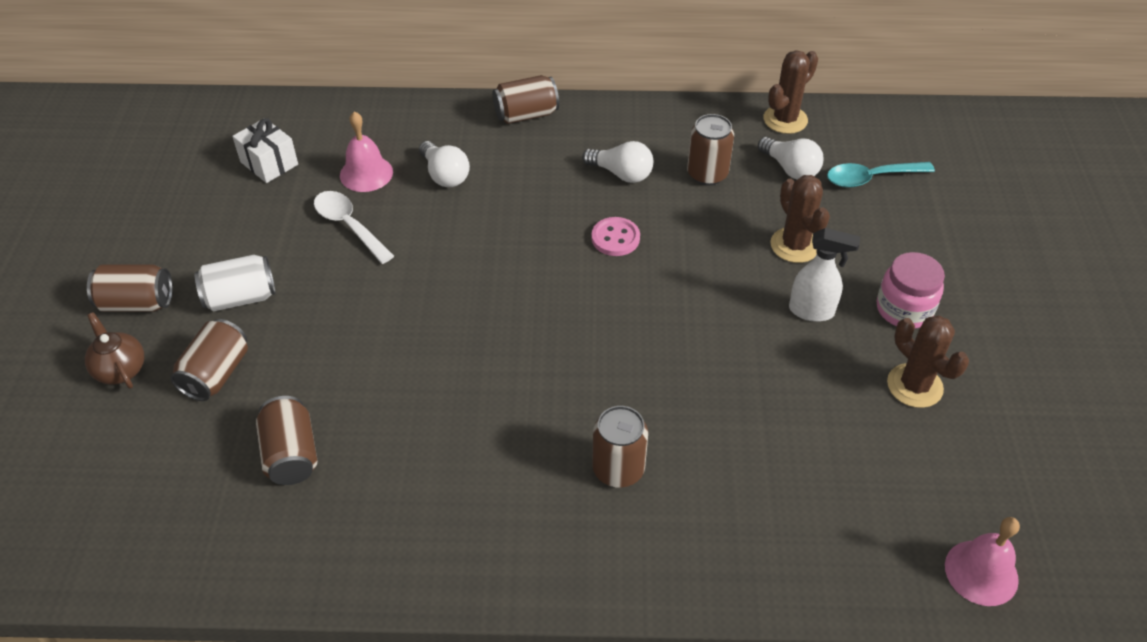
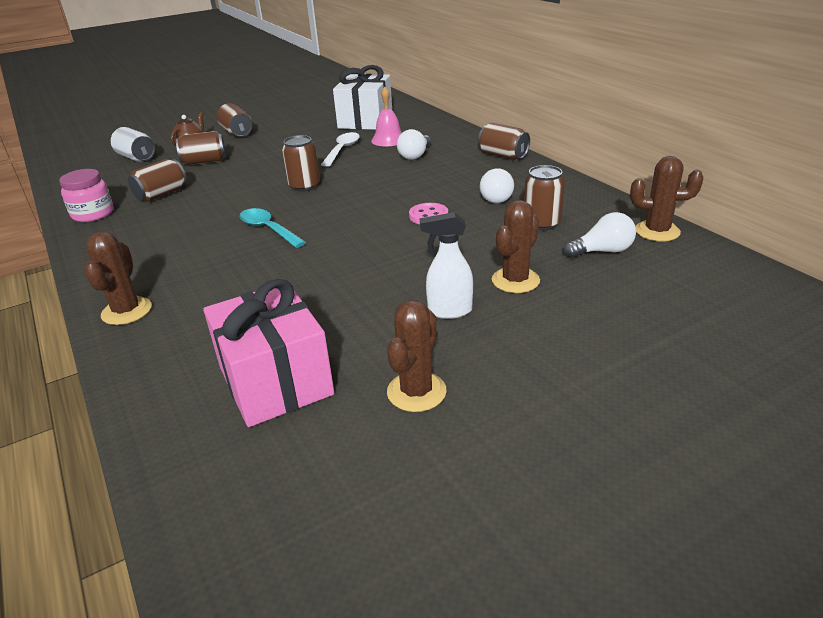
camera: 60 degrees right, 15 degrees down
(240, 298) = (262, 148): white can -> white can (136, 157)
(269, 163) = (365, 120): white gift -> white gift, size x1.80
(614, 565) = (127, 311): none -> brown cactus
(618, 469) = (213, 285): brown can -> brown can (304, 186)
(790, 169) = (602, 251): white light bulb -> white light bulb turned 120 degrees counterclockwise
(812, 311) = (449, 311): white spray bottle -> white spray bottle turned 105 degrees clockwise
(839, 473) = (276, 381): none -> pink gift
(871, 178) = (654, 289): turquoise spoon -> turquoise spoon (268, 229)
(904, 309) = (508, 356): pink jar -> pink jar (93, 214)
(981, 572) = (207, 506): pink bell -> none

